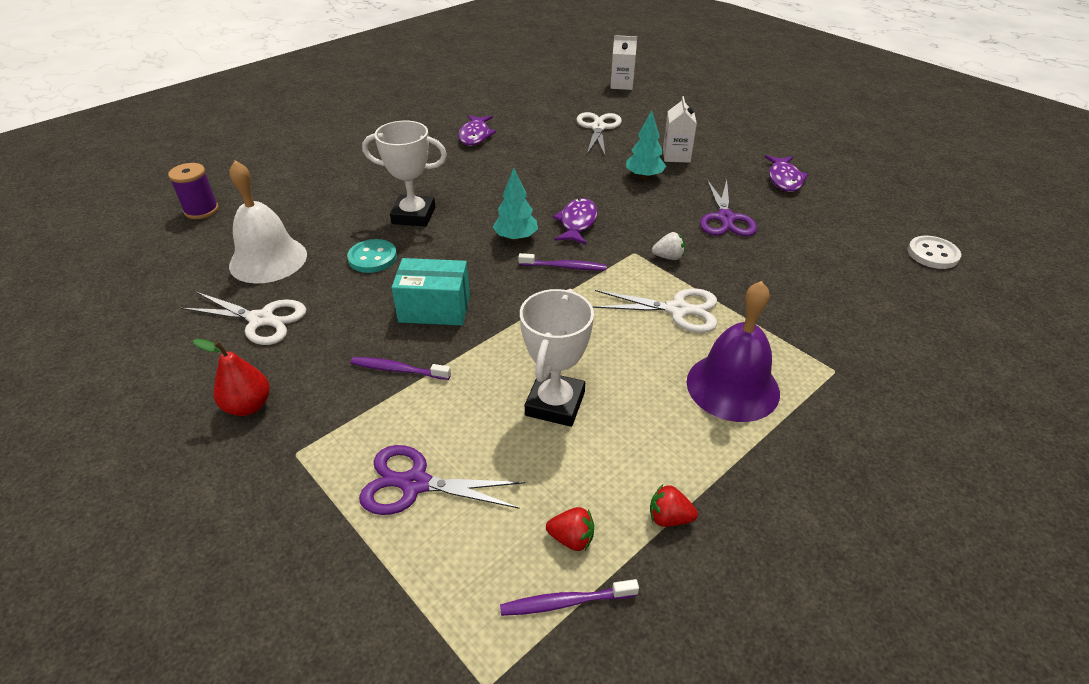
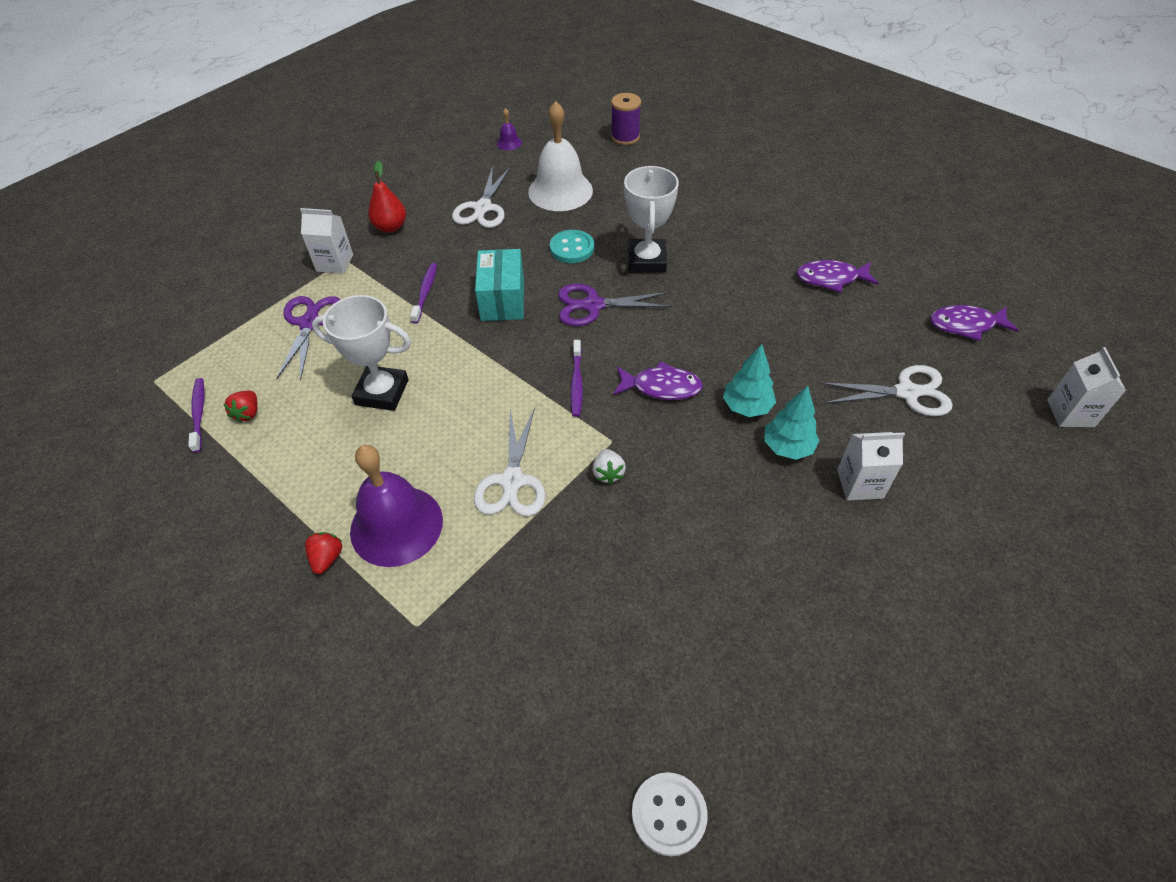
camera: 85 degrees right, 10 degrees up
(138, 294) = (509, 143): none -> purple bell
(297, 464) = (334, 263): none -> white carton
(516, 238) = (622, 340): turquoise tree -> turquoise tree (746, 407)
(669, 518) = (255, 472): red strawberry -> red strawberry (327, 558)
(725, 218) = (706, 536): purple scissors -> purple scissors (593, 305)
(784, 179) = (838, 623): purple fish -> purple fish (966, 325)

